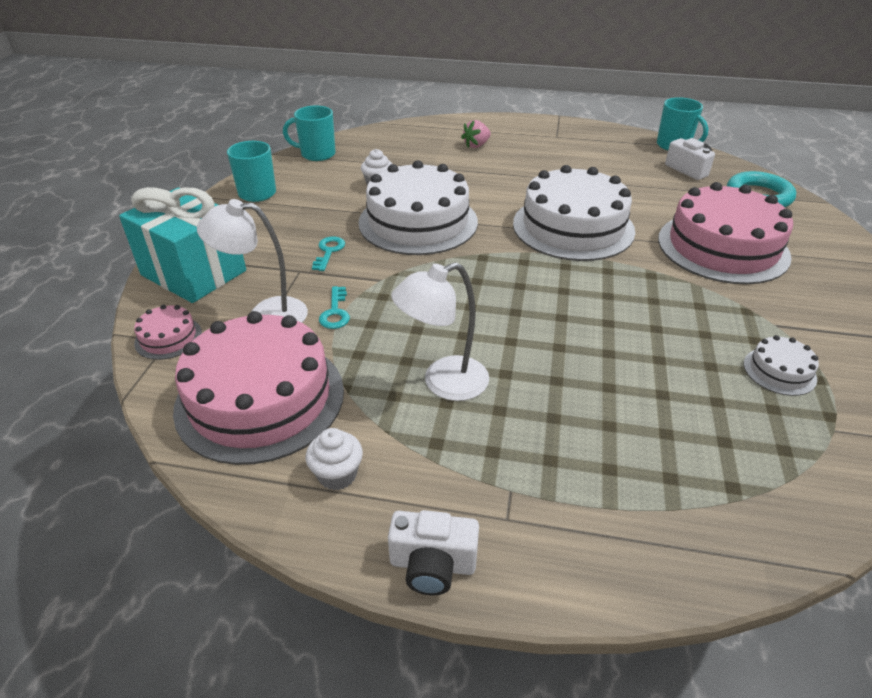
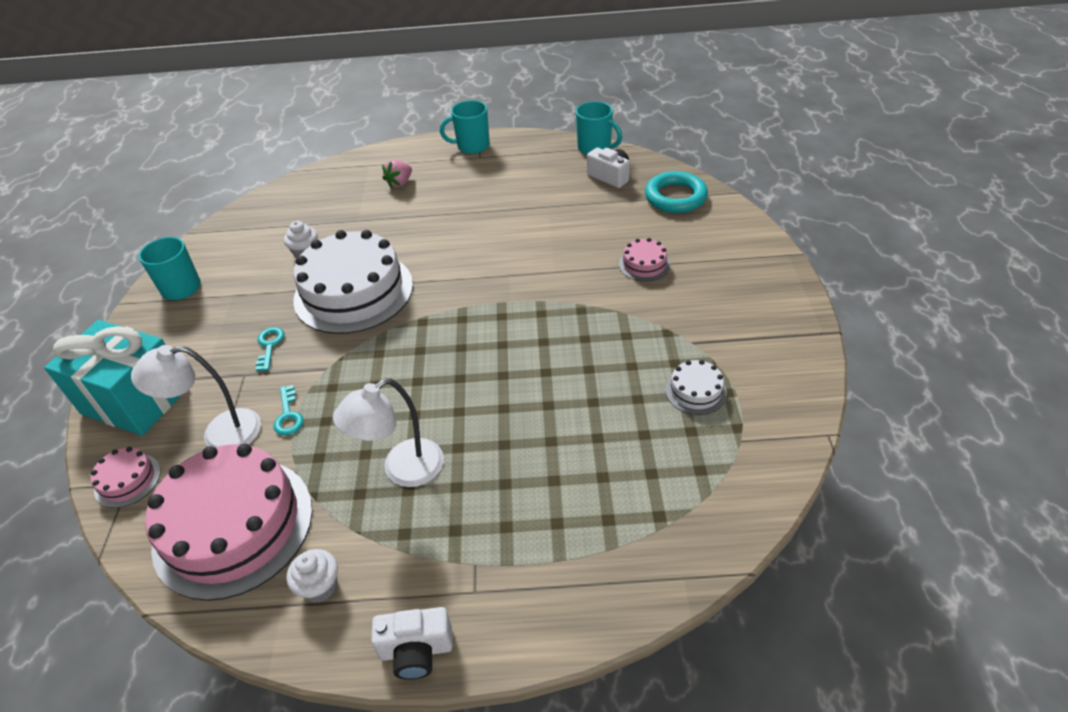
camera: 10 degrees left, 5 degrees up
(317, 154) = (235, 225): turquoise mug -> turquoise mug (472, 146)
(573, 227) = (505, 268): white cake -> none
(722, 247) = (644, 264): pink cake -> pink cake, size x0.43

